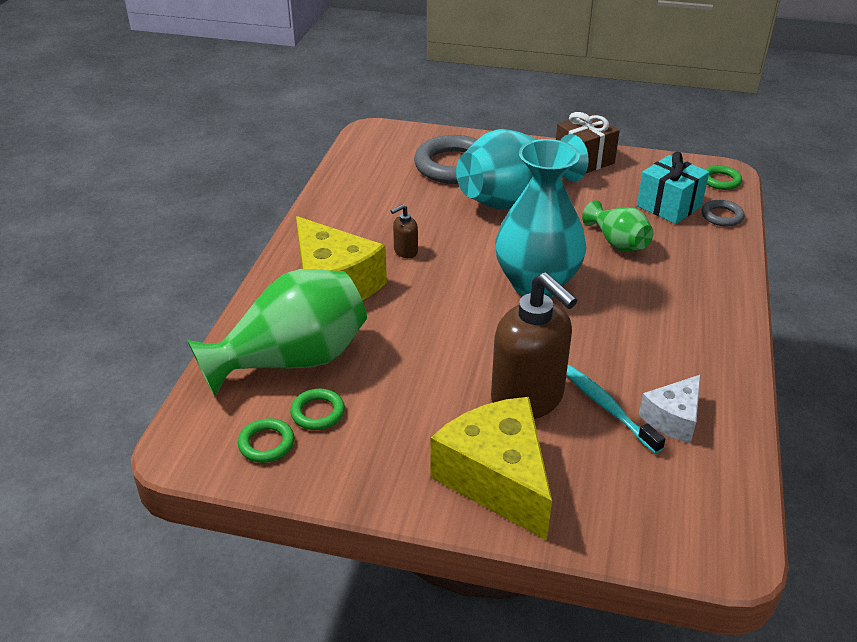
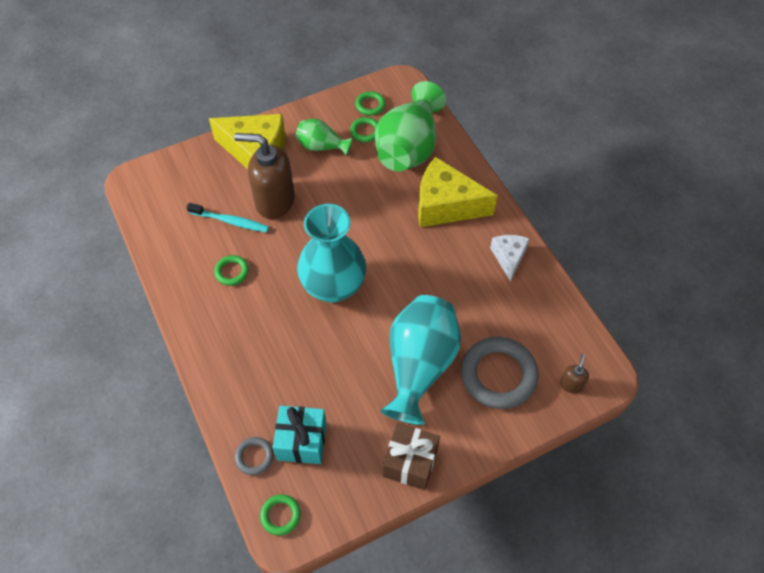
camera: 140 degrees right, 20 degrees up
(405, 251) = (436, 259): brown soap dispenser -> brown soap dispenser (571, 384)
(617, 243) = (311, 365): green vase -> green vase (322, 146)
(646, 354) = (232, 272): none -> green ring
(673, 419) = (193, 236): white cheese -> white cheese (508, 257)

